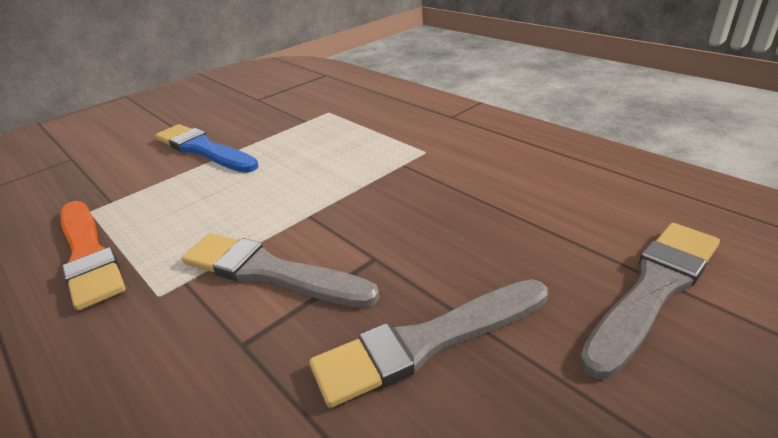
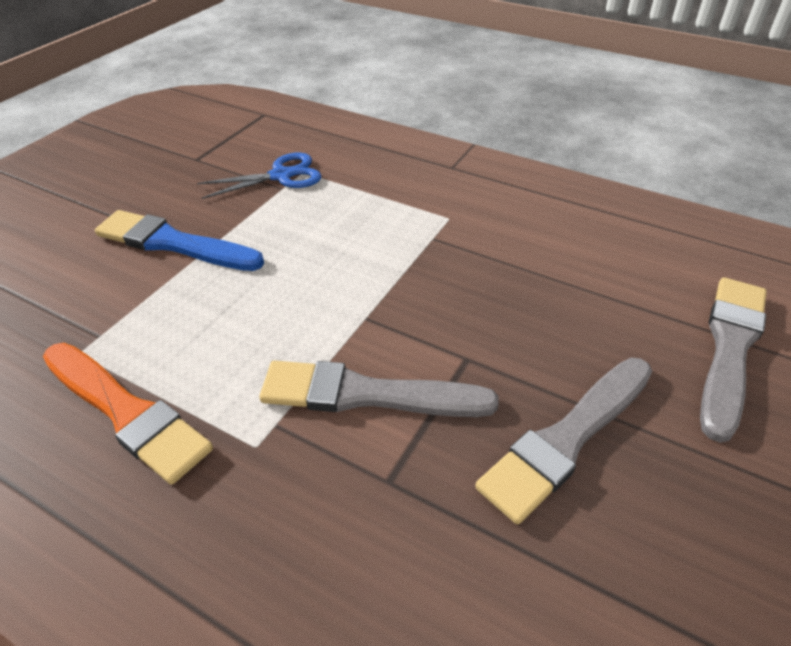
camera: 20 degrees left, 10 degrees up
(310, 113) = (281, 176): none -> blue scissors

